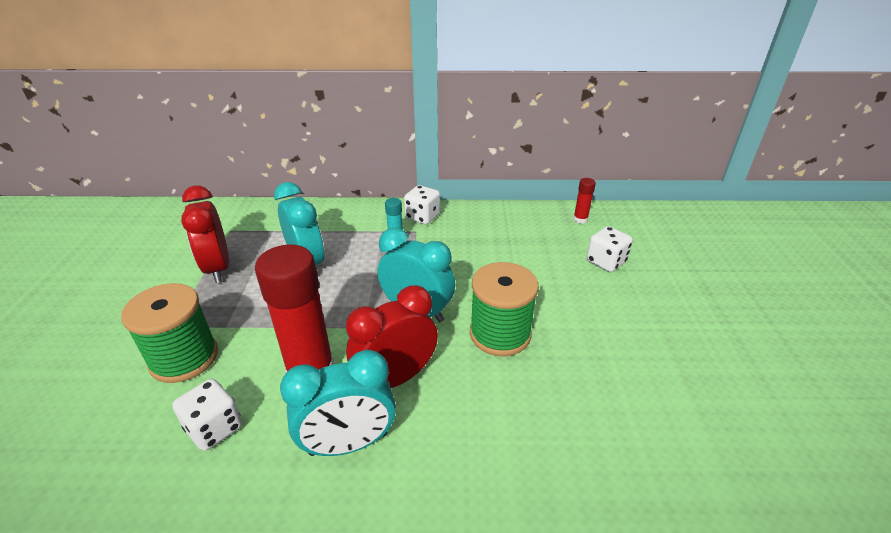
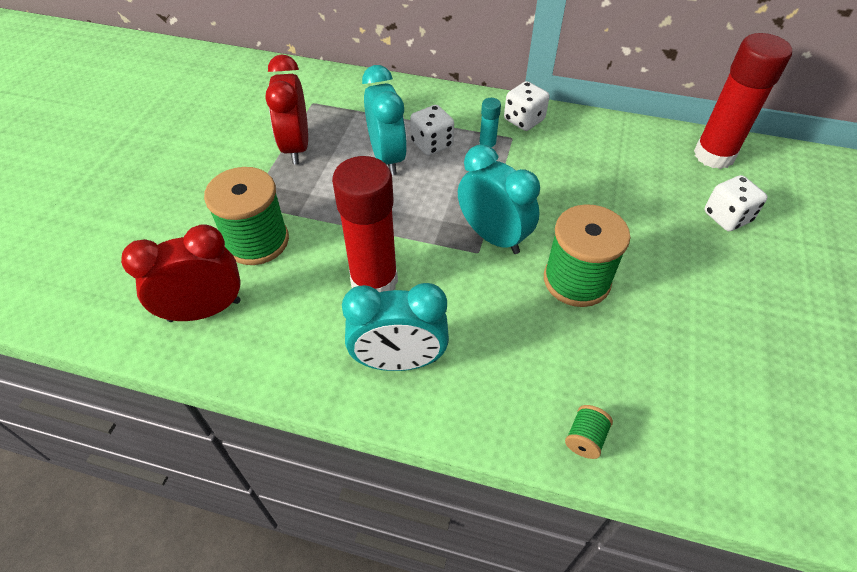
camera: 15 degrees right, 15 degrees up
(215, 428) = (279, 318): white dice -> white dice (432, 144)
(395, 378) = (456, 305): red clock -> red clock (204, 310)
(548, 476) = (585, 438): none -> green spool
(580, 219) = (714, 155): red glue stick -> red glue stick, size x2.26

